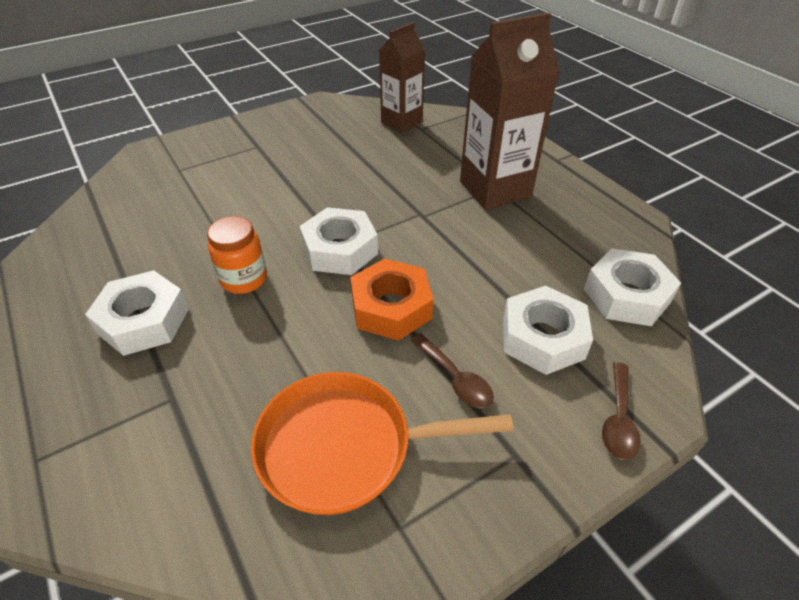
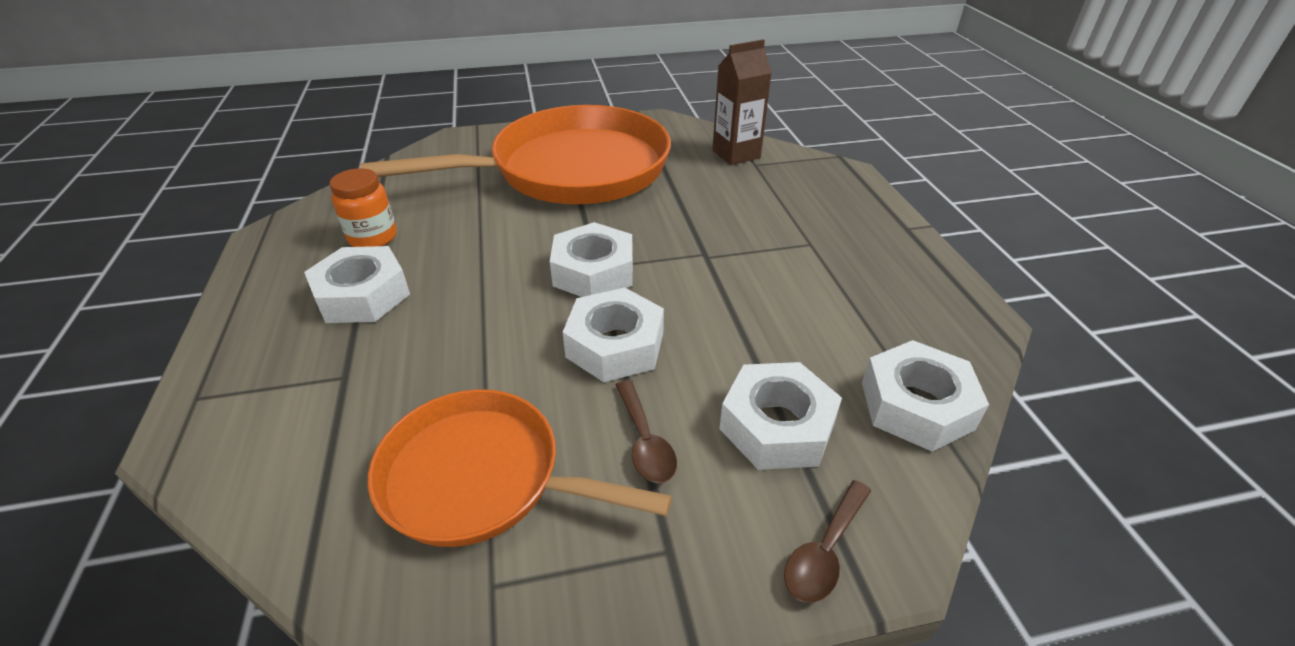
camera: 20 degrees right, 5 degrees down
(244, 279) = (478, 278): orange jar -> orange jar (373, 237)
(269, 163) = (569, 170): none -> orange pan
(391, 307) = (615, 345): orange nut -> white nut
(495, 189) = (808, 245): brown carton -> none

